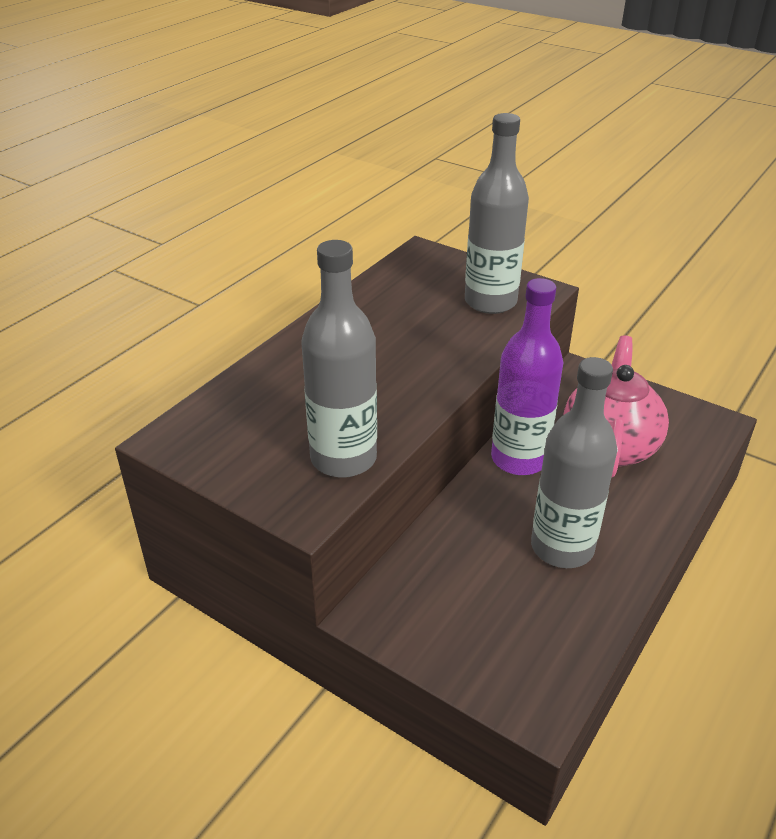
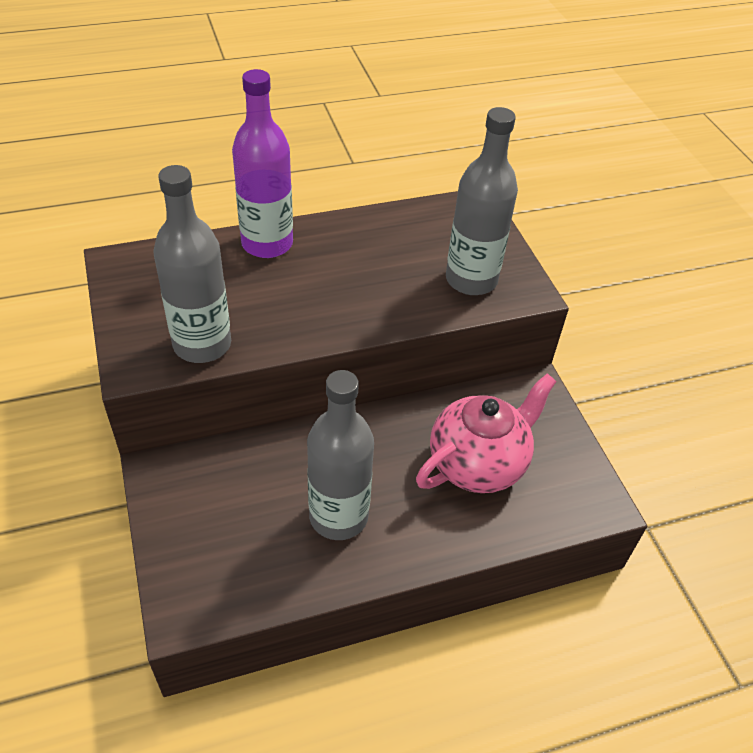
camera: 35 degrees right, 10 degrees up
(519, 459) = (393, 427): purple bottle -> purple bottle (267, 244)

